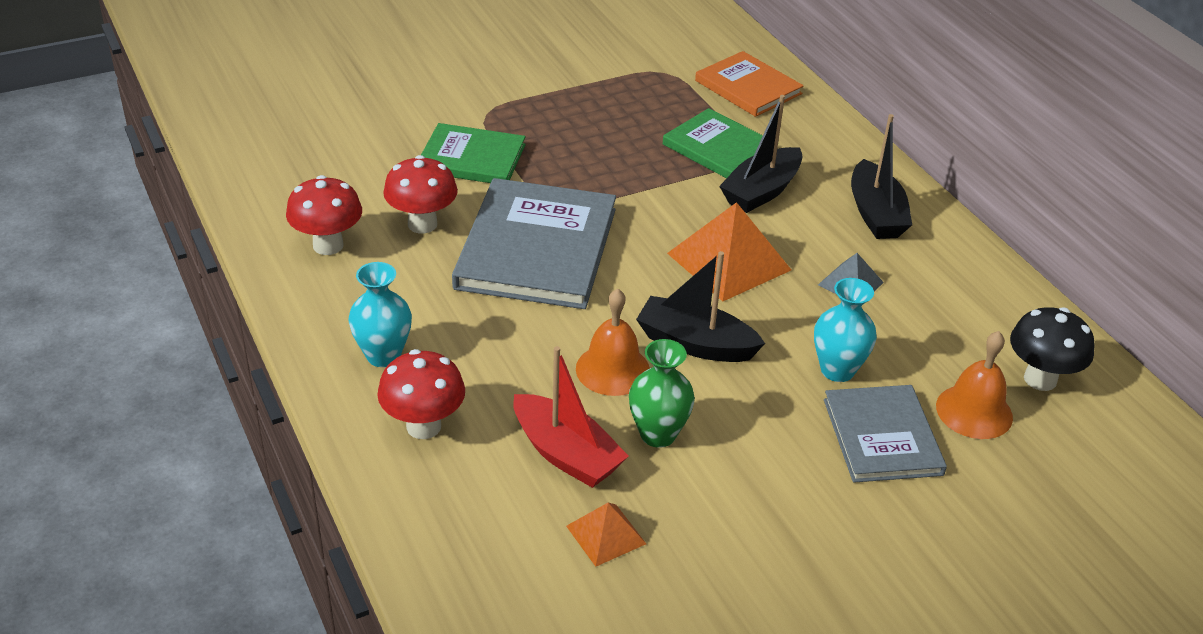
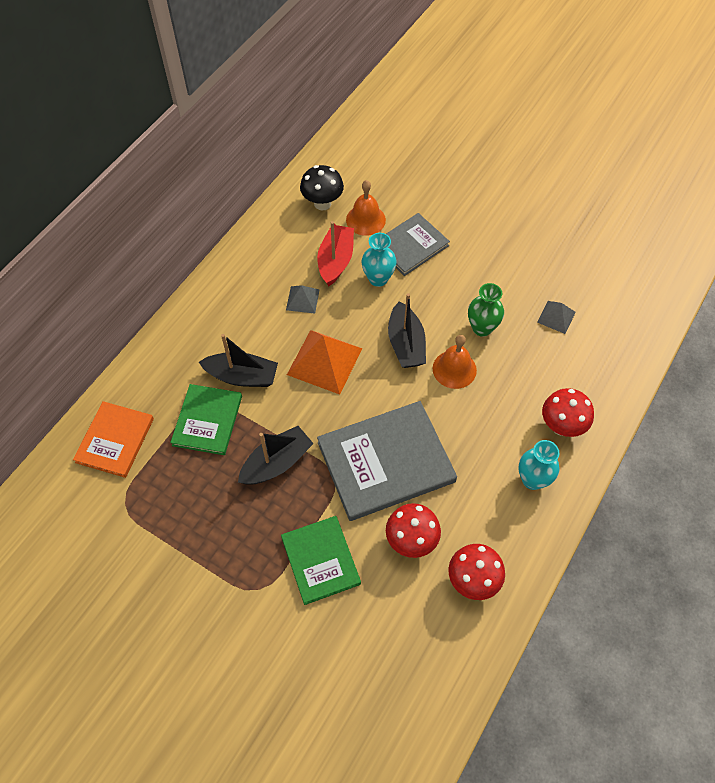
camera: 120 degrees left, 20 degrees up
(566, 454) = (525, 357): red boat -> red boat (336, 261)
(605, 534) = (556, 317): orange pyramid -> grey pyramid
(875, 213) = (226, 312): black boat -> black boat (277, 463)

